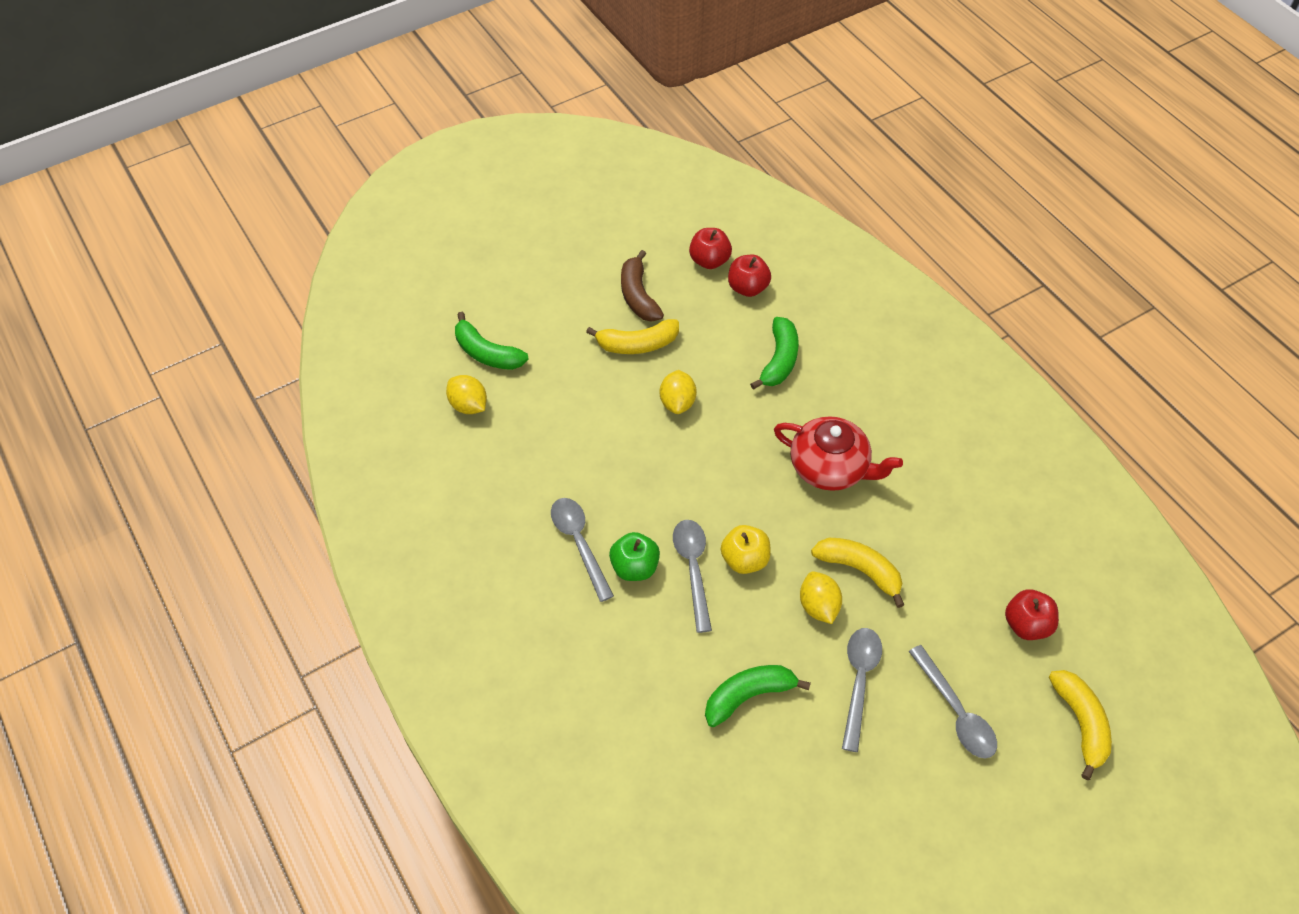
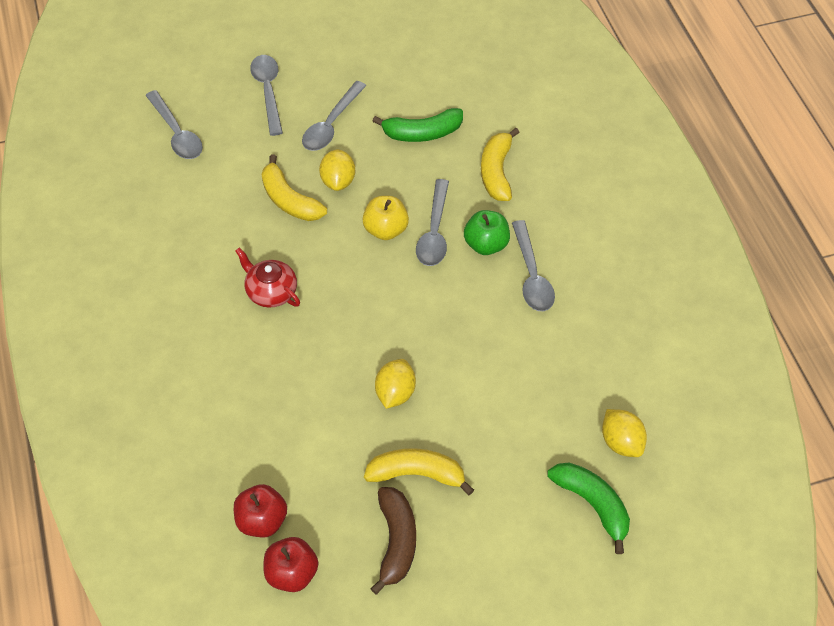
camera: 165 degrees left, 0 degrees up
(779, 360) = (268, 417): green banana -> none
(830, 467) = (271, 291): red teapot -> red teapot, size x0.65
(1026, 625) = (176, 133): red apple -> grey spoon
(1080, 723) = (181, 67): yellow banana -> yellow banana (497, 172)

